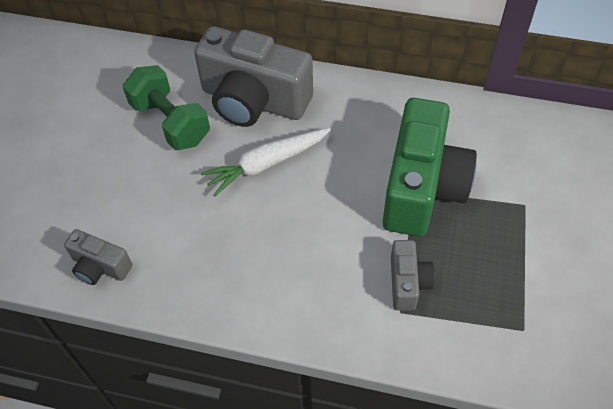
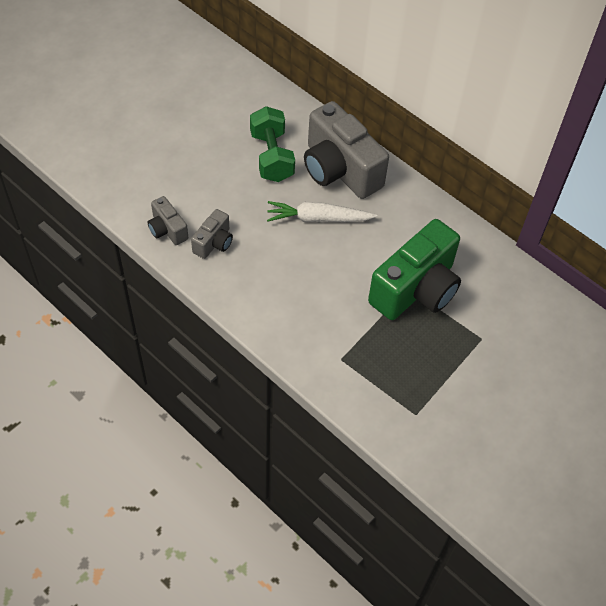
camera: 25 degrees right, 0 degrees up
(407, 283) = (359, 344): grey camera -> grey camera (214, 243)

